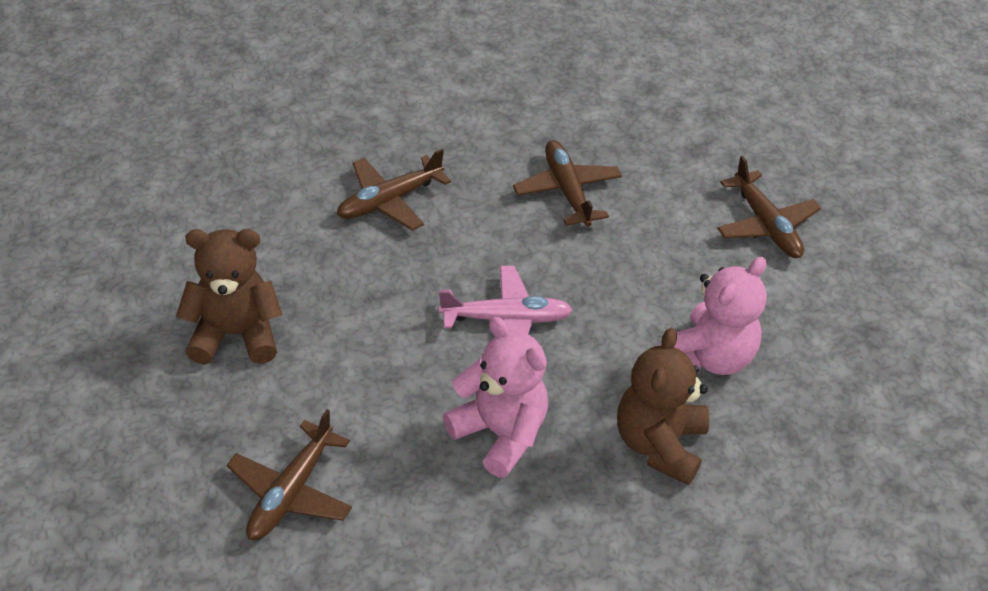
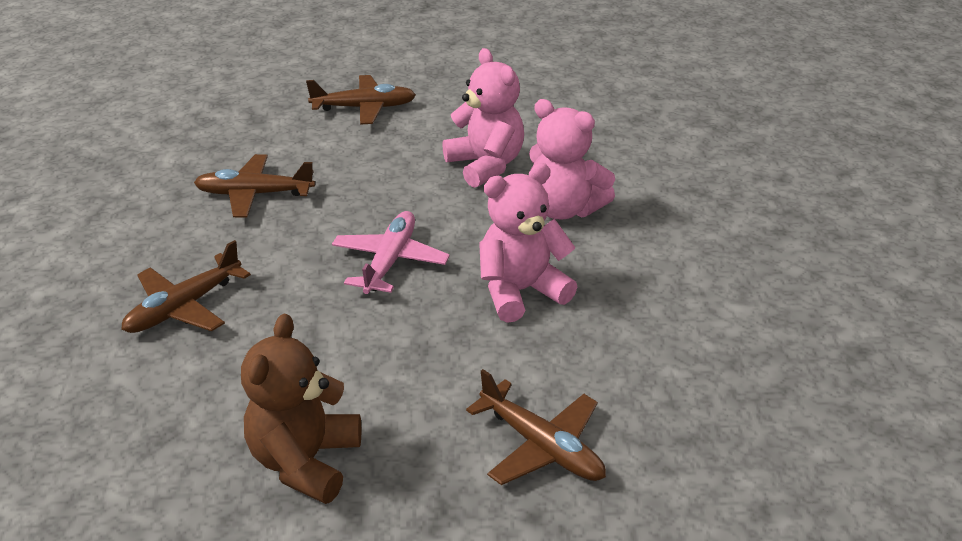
camera: 70 degrees left, 10 degrees down
(390, 200) = (184, 307): brown plane -> brown plane turned 60 degrees clockwise
(659, 444) = (564, 209): brown teddy bear -> pink teddy bear

